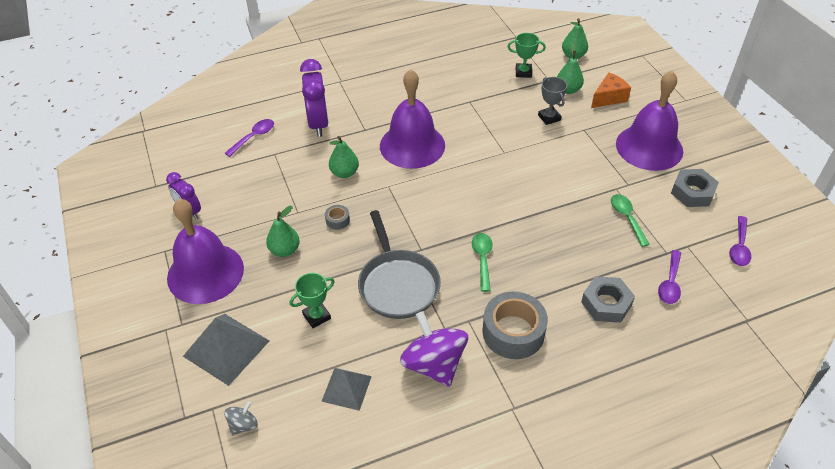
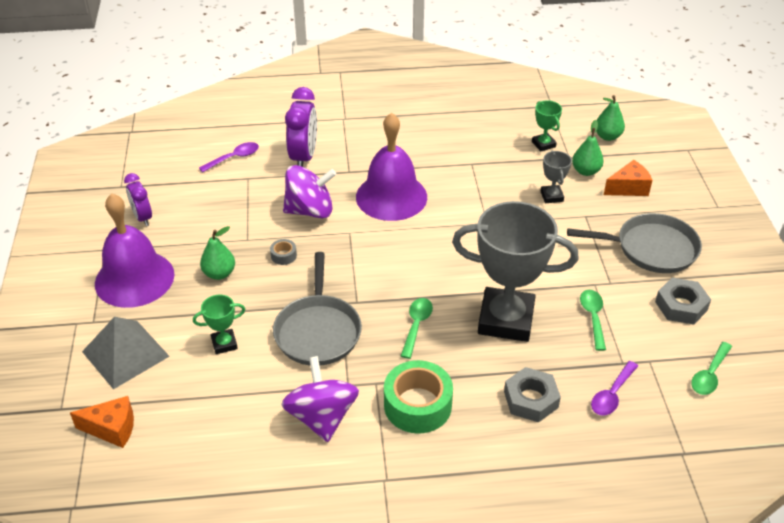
camera: 15 degrees right, 5 degrees down
(243, 425) = (112, 429): grey spinning top -> orange cheese
(344, 173) = (310, 210): green pear -> purple spinning top
(346, 388) = (225, 419): grey pyramid -> none
(513, 332) = (417, 405): grey tape -> green tape
(523, 72) = (543, 144): green trophy -> green trophy turned 45 degrees clockwise
(556, 236) = (506, 320): none -> grey trophy
(649, 147) = (652, 248): purple bell -> grey pan
(739, 247) = (709, 375): purple spoon -> green spoon

